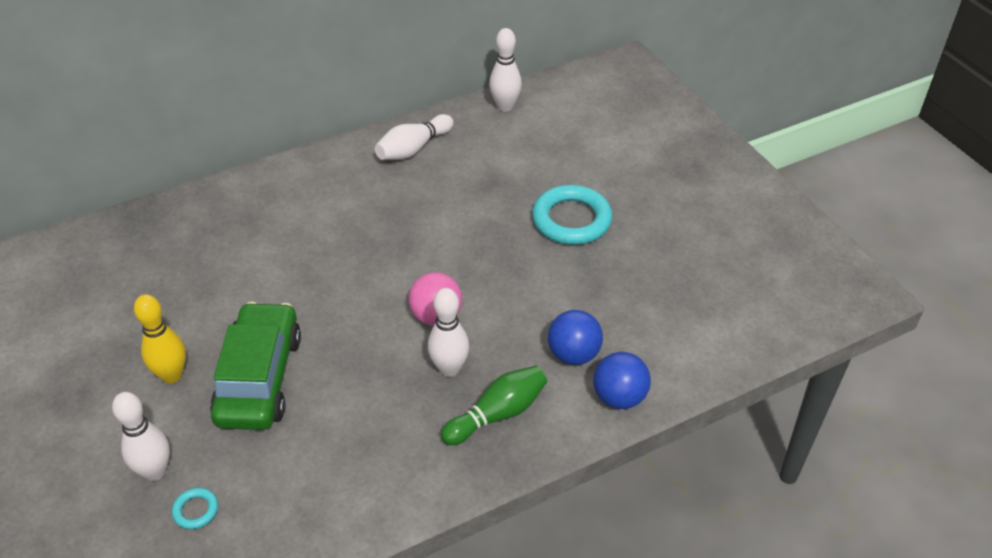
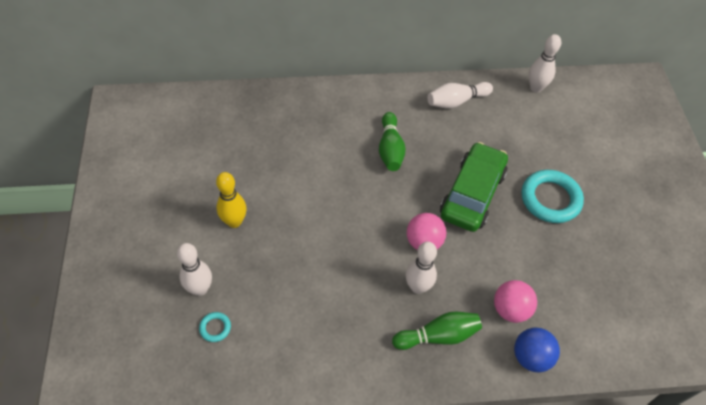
camera: 20 degrees right, 10 degrees up
(259, 378) = (288, 245): green car -> green car (472, 194)
(350, 226) = (390, 149): none -> green bowling pin
(573, 354) = (510, 309): blue ball -> pink ball

